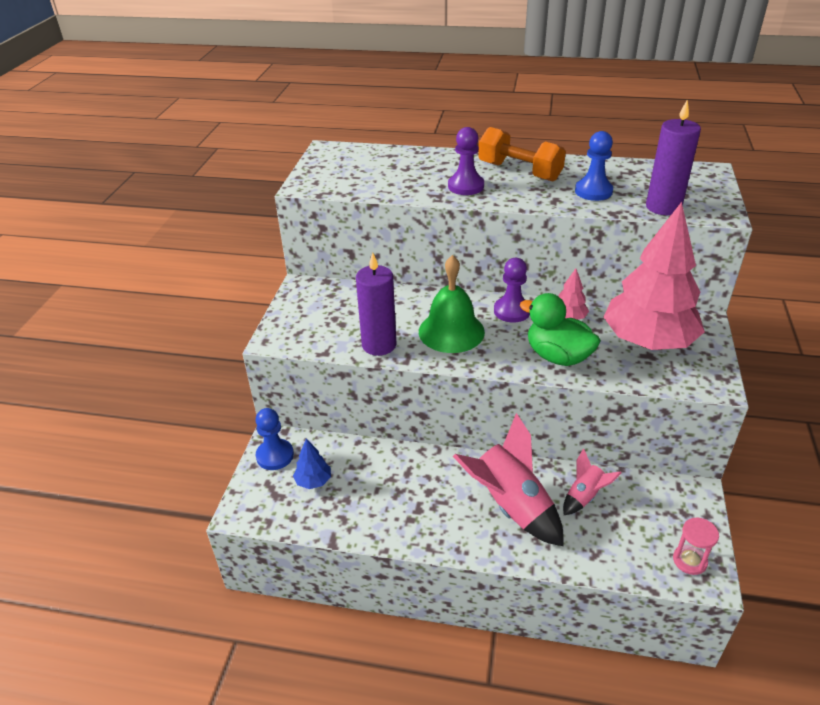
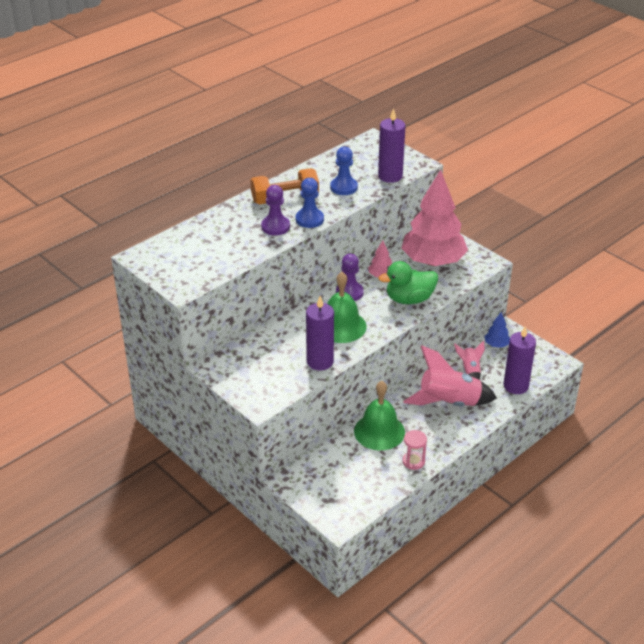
camera: 55 degrees left, 0 degrees up
(275, 456) = (304, 486): blue pawn -> blue pawn (309, 219)
(313, 481) = (346, 477): blue tree -> blue tree (496, 345)
(405, 470) = (379, 431): none -> green bell
(610, 555) = (515, 386): none -> purple candle
(689, 560) = (543, 361): pink hourglass -> pink hourglass (413, 461)

